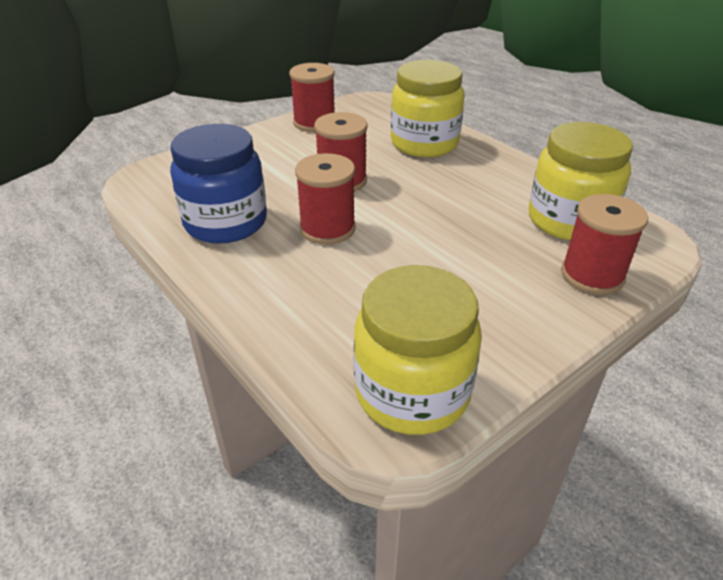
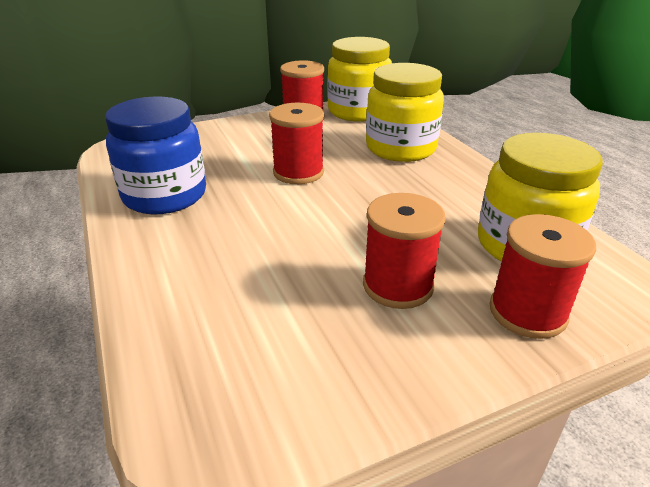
camera: 15 degrees right, 5 degrees down
(327, 229) = (257, 215): red spool -> red spool (398, 285)
(412, 392) = (241, 411): yellow jar -> yellow jar (358, 111)

